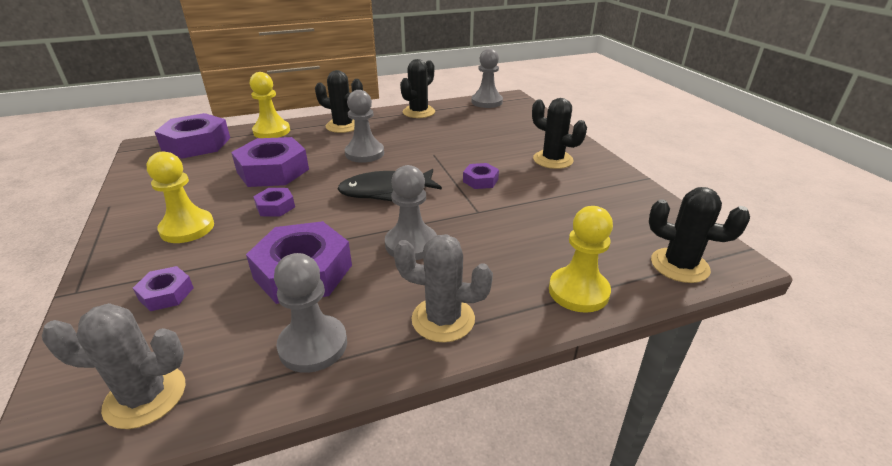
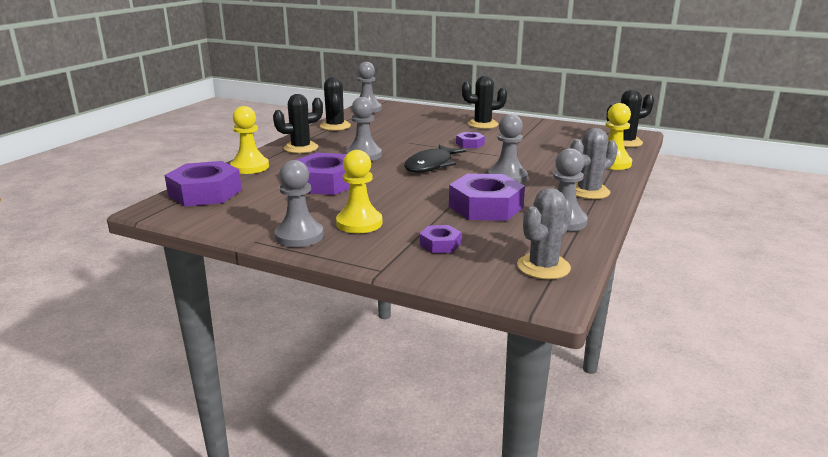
camera: 45 degrees left, 10 degrees down
(132, 217) = (299, 236): none -> grey pawn
(275, 207) = (386, 194): purple nut -> none

